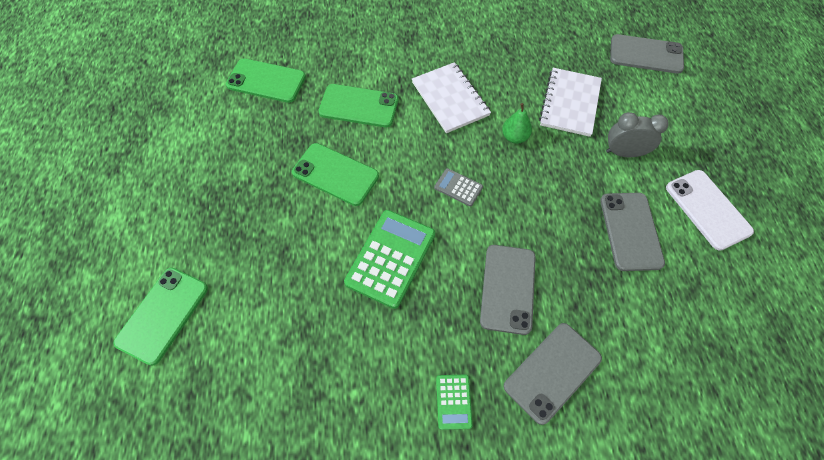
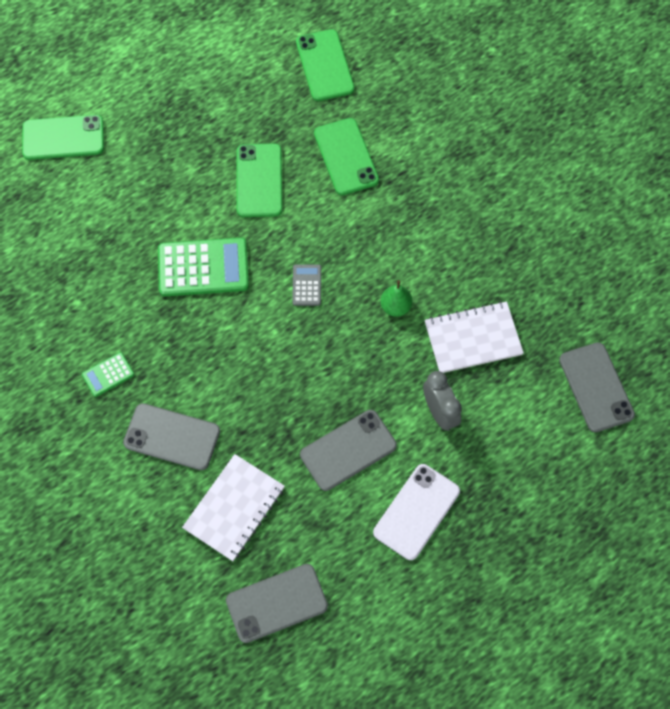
camera: 60 degrees right, 5 degrees up
(450, 99) = (406, 229): white notebook -> white notebook (234, 508)
(508, 288) = (228, 371): grey phone -> grey phone (276, 603)

